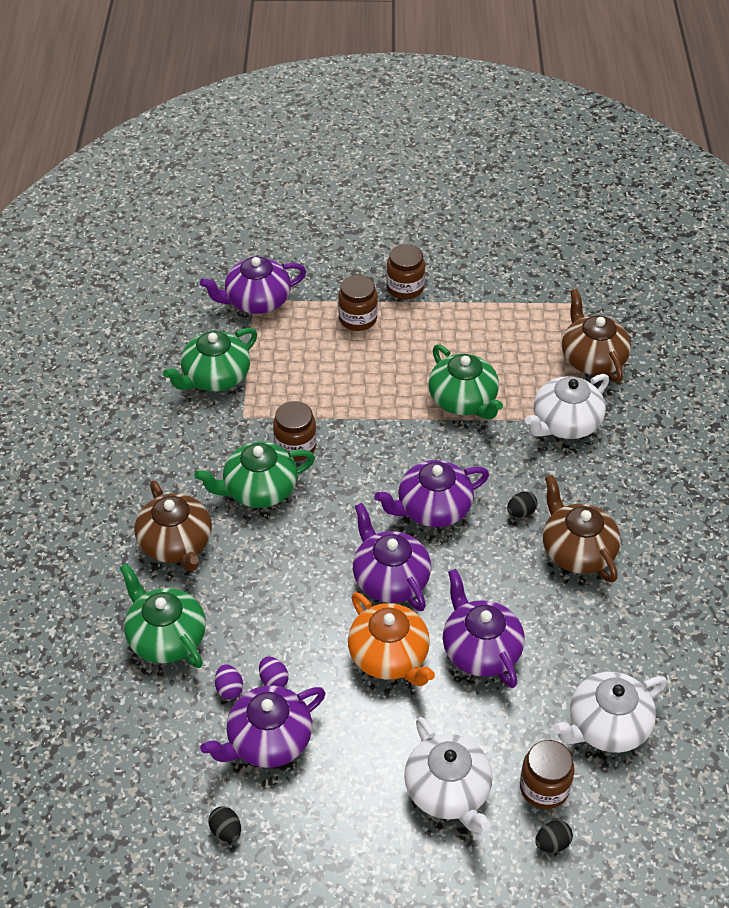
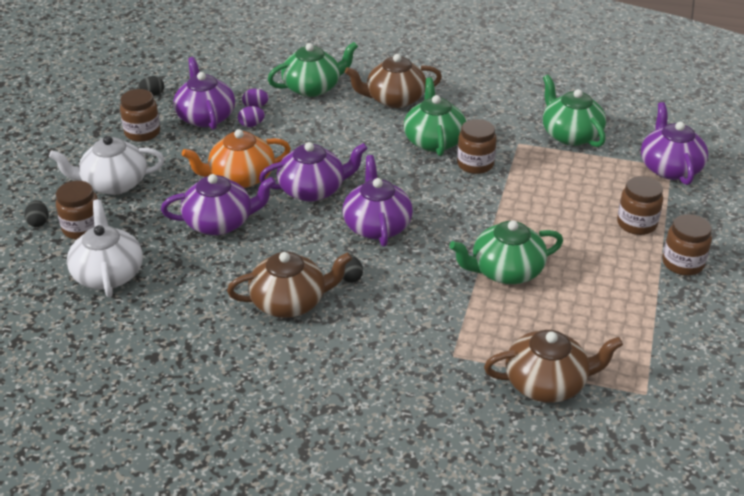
camera: 105 degrees right, 10 degrees down
(326, 804) = (142, 133): none -> brown jar
(565, 423) = (453, 335): white teapot -> none

